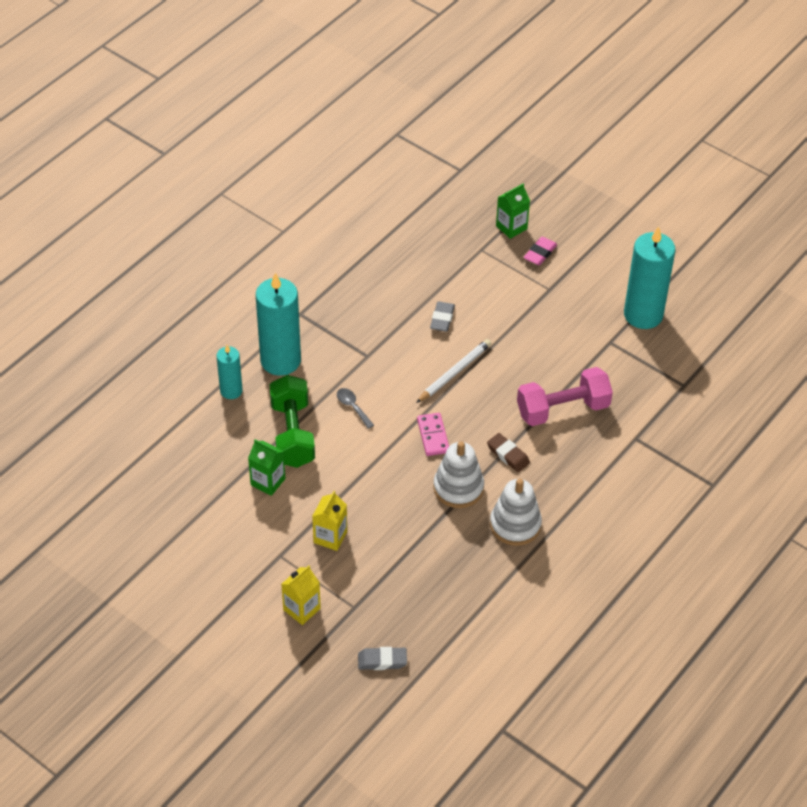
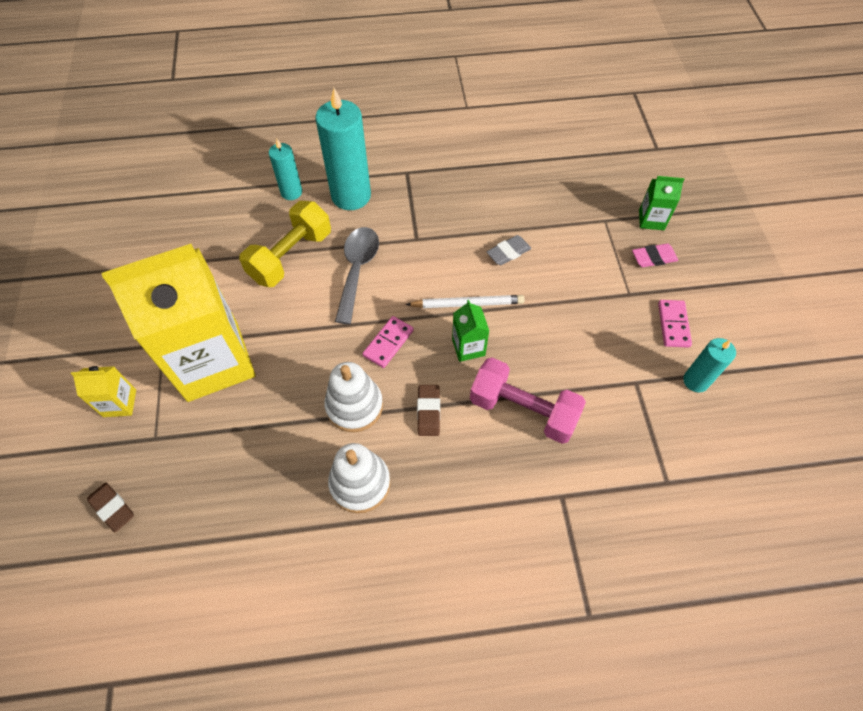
camera: 45 degrees right, 10 degrees up
(268, 482) = (228, 279): green carton -> green carton (468, 347)
(293, 434) = (291, 256): green dumbbell -> yellow dumbbell
(330, 537) = (213, 361): yellow carton -> yellow carton, size x2.50
(352, 407) = (357, 270): grey spoon -> grey spoon, size x1.94
(382, 661) = (112, 508): grey eraser -> brown eraser
(596, 289) = (673, 325): none -> pink domino
(643, 315) = (696, 381): turquoise candle -> turquoise candle, size x0.55

